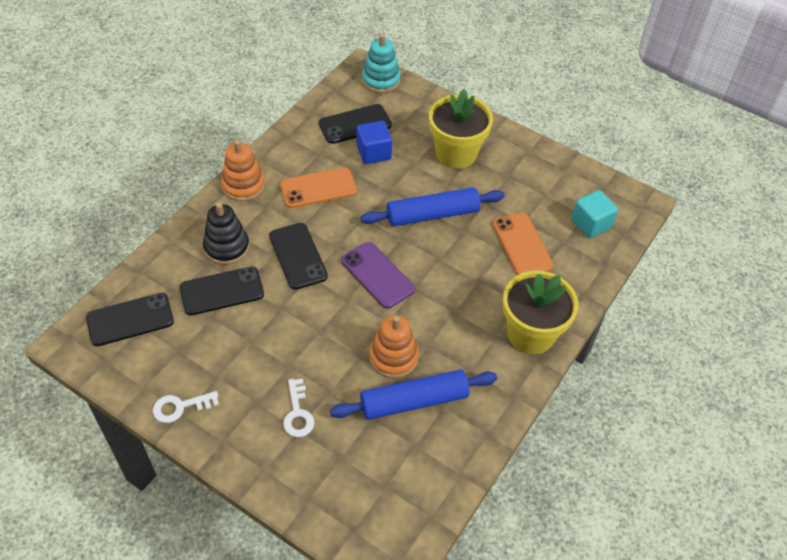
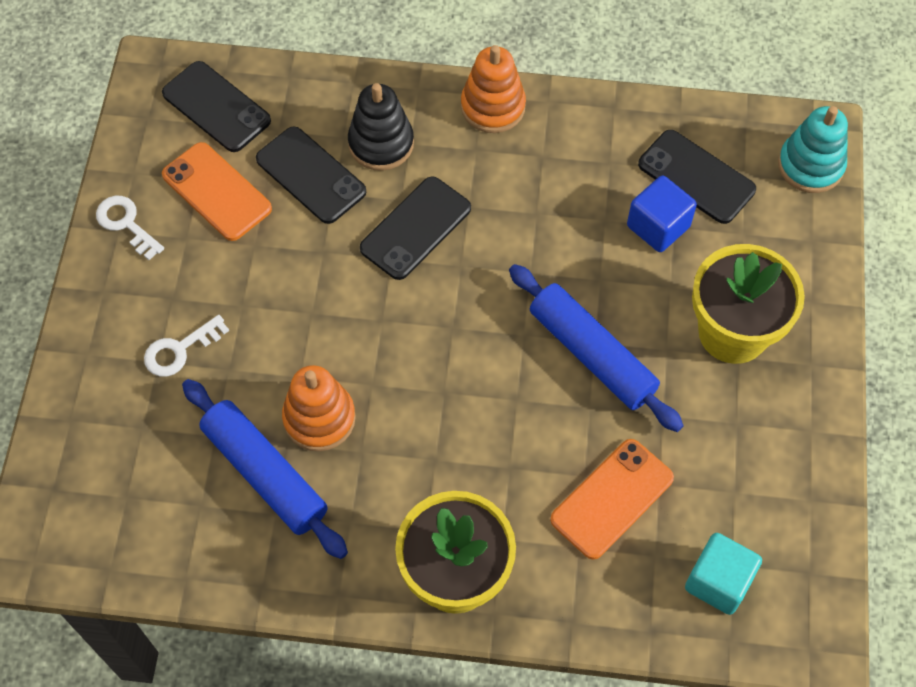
camera: 65 degrees right, 10 degrees up
(318, 188) = (546, 192): orange phone -> orange phone (217, 192)
(377, 275) = (441, 336): purple phone -> none

